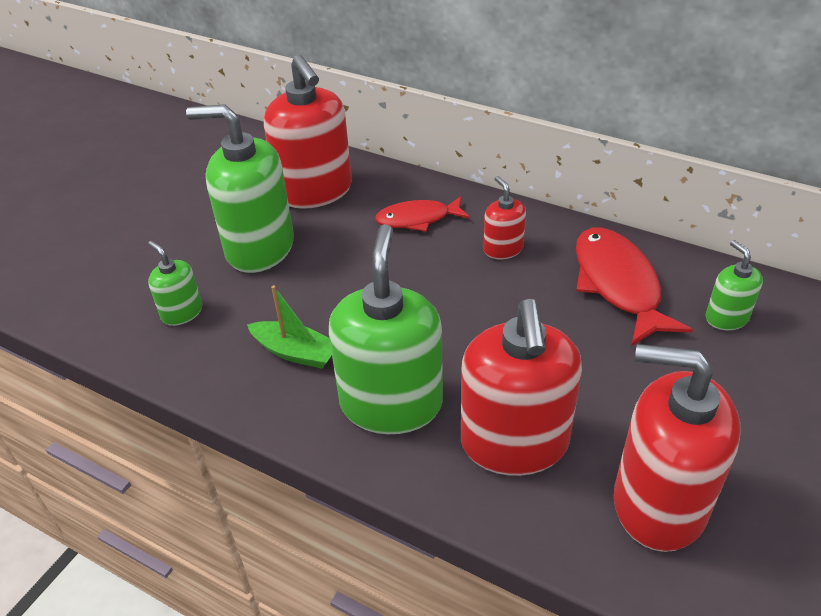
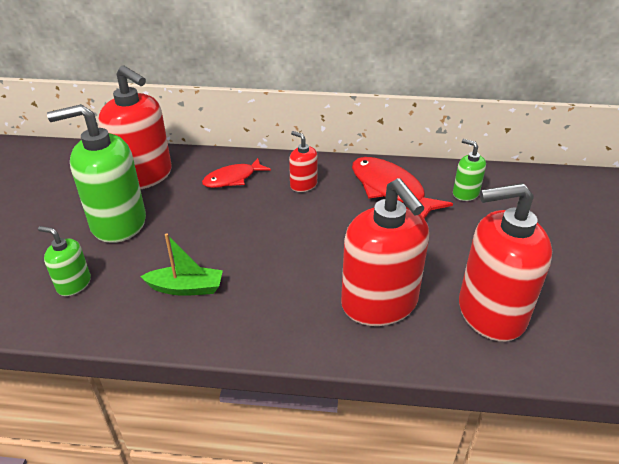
camera: 25 degrees left, 5 degrees down
(391, 403) = (279, 303): green soap dispenser -> none

